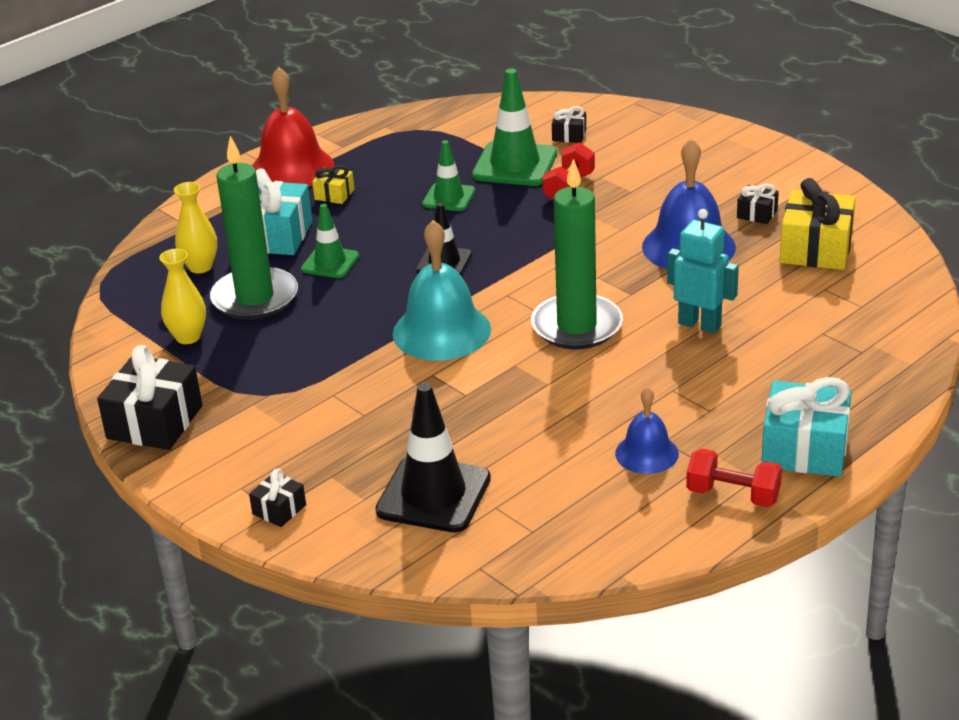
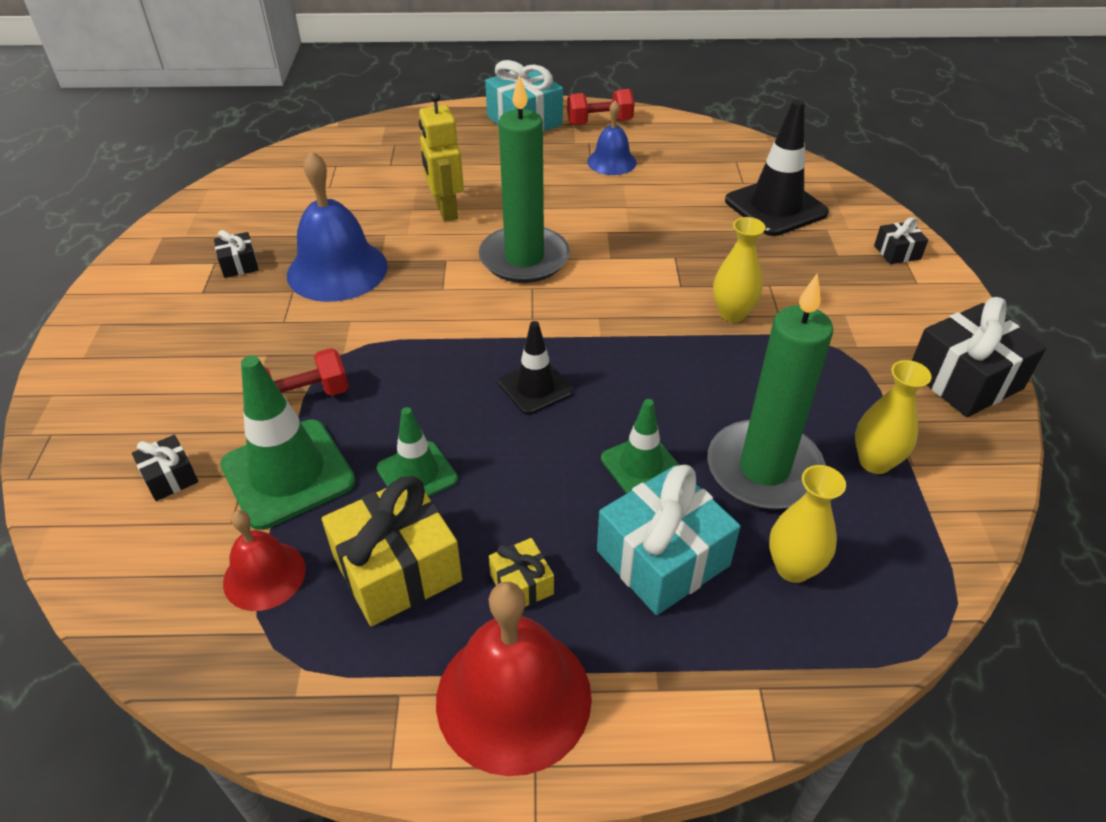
camera: 140 degrees left, 10 degrees up
(369, 375) = (732, 313): none -> yellow vase
(441, 331) = (628, 317): turquoise bell -> none
(459, 139) = (264, 575): none -> red bell
(699, 324) = (446, 211): turquoise robot -> yellow robot
(733, 495) = (599, 122): red dumbbell -> red dumbbell turned 75 degrees counterclockwise
(815, 249) = (271, 213): yellow gift -> yellow gift (397, 569)

